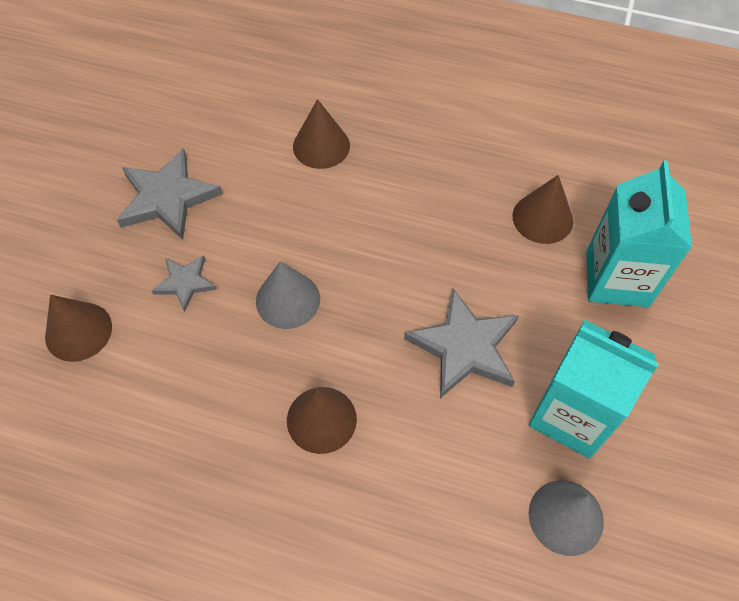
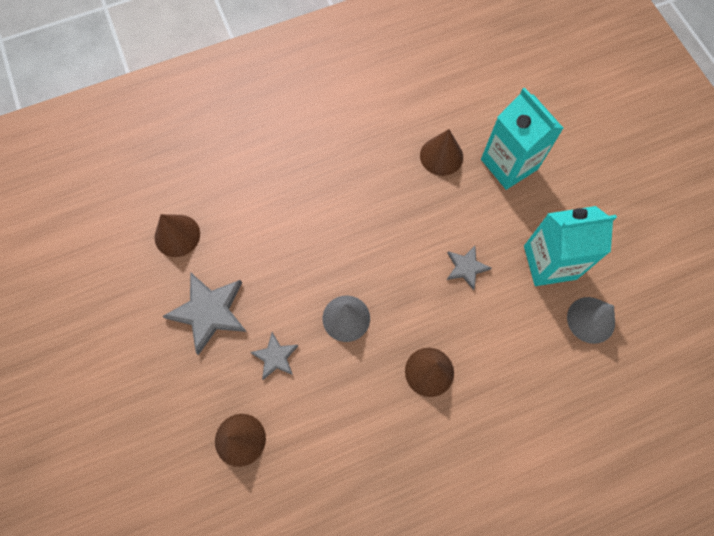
camera: 40 degrees left, 10 degrees up
(321, 146) = (273, 204): brown cone -> brown cone (177, 235)
(464, 347) = (466, 267): grey star -> grey star, size x0.57

